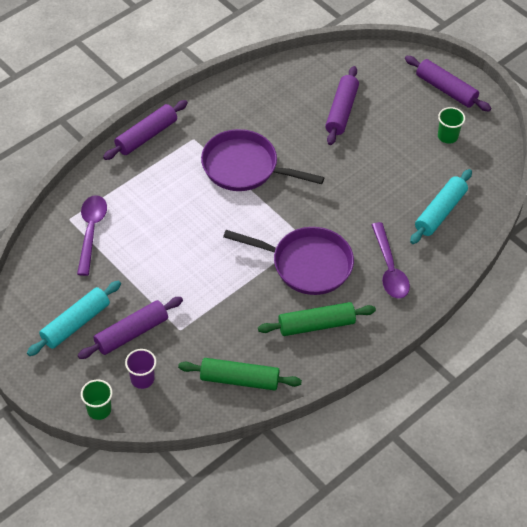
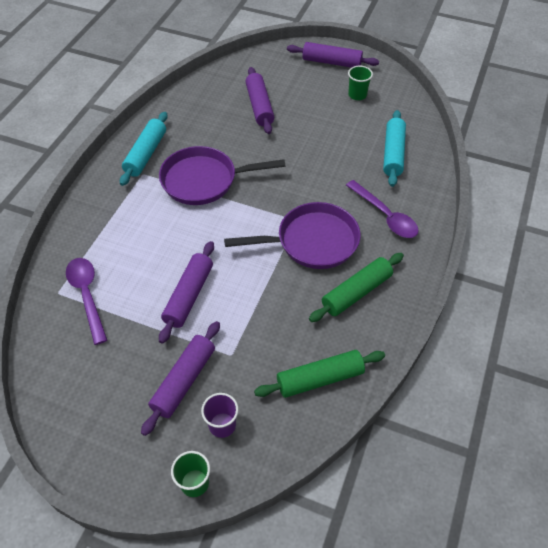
camera: 25 degrees left, 0 degrees up
(75, 323) = (118, 397): turquoise rolling pin -> turquoise rolling pin (146, 154)
(146, 136) = (96, 187): purple rolling pin -> purple rolling pin (189, 296)

